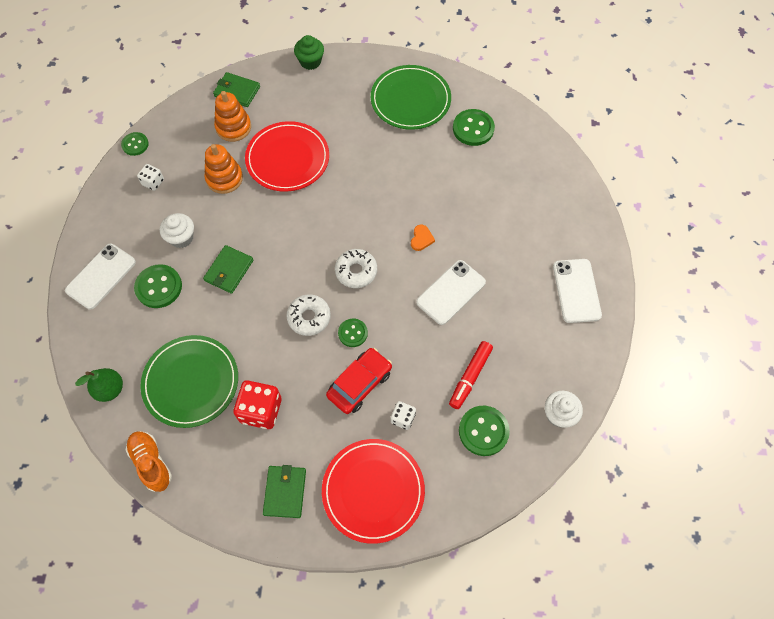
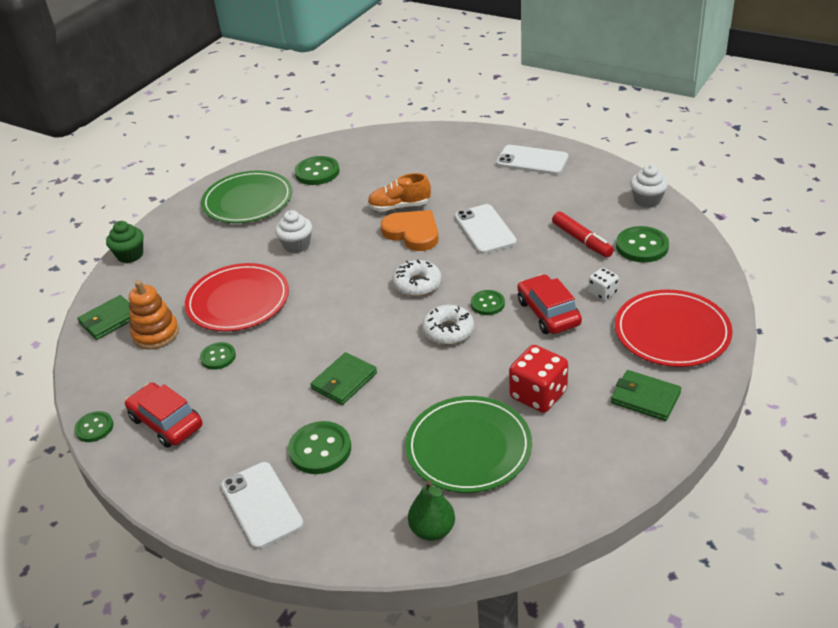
camera: 60 degrees left, 25 degrees down
(151, 463) = (556, 509): orange shoe -> orange shoe (399, 207)
(153, 182) = (166, 422): white dice -> red car
(181, 238) = (267, 413): white cupcake -> white cupcake (297, 245)
(224, 178) = (218, 357): orange stacking toy -> green button
(229, 270) = (344, 381): green wallet -> green wallet turned 75 degrees clockwise
(421, 239) = (412, 233): orange heart -> orange heart, size x2.06

